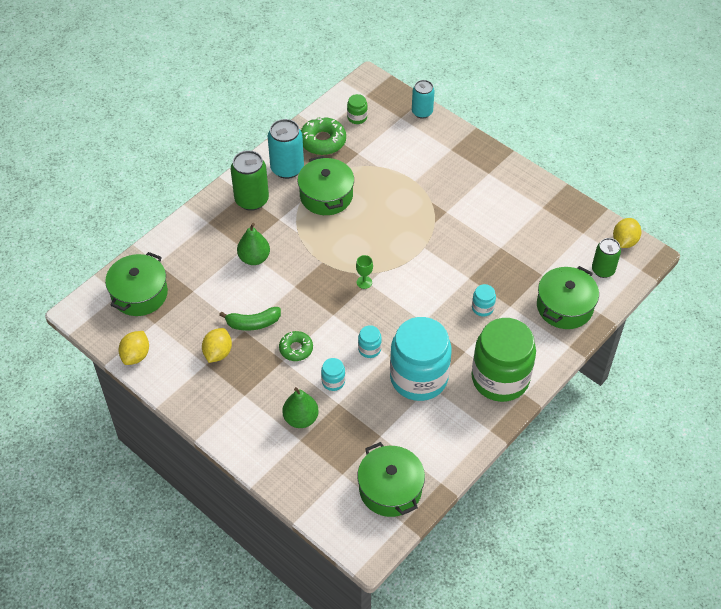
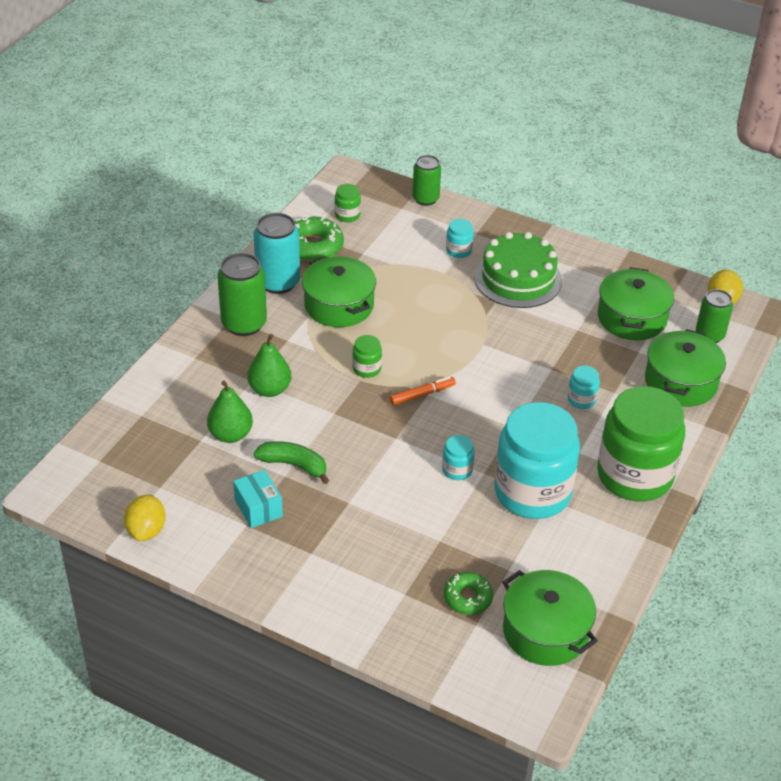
camera: 15 degrees left, 10 degrees down
(139, 294) = (128, 455): green pot -> green pot (632, 318)
(218, 353) = (258, 508): yellow lemon -> turquoise box
(253, 323) = (294, 465): green banana -> green banana turned 135 degrees counterclockwise
(296, 349) = (361, 486): green donut -> green donut (467, 598)
(301, 418) = (397, 568): green pear -> green pear (230, 434)
(330, 253) = (366, 369): none -> green jar
(333, 381) = (424, 516): turquoise jar -> turquoise jar (458, 250)
(364, 282) = (422, 394): green goblet -> orange marker
(422, 112) = (425, 199): turquoise can -> green can
(470, 195) = (518, 279): none -> green cake

